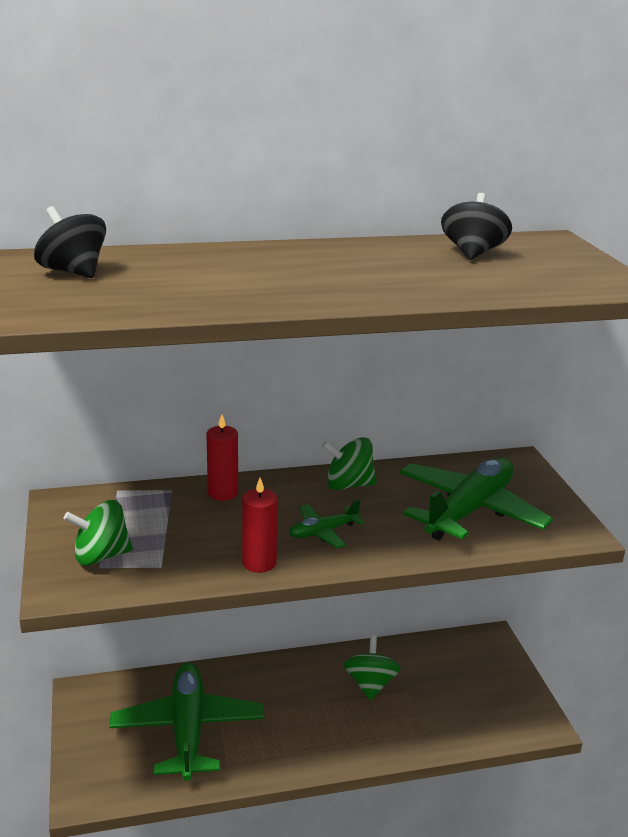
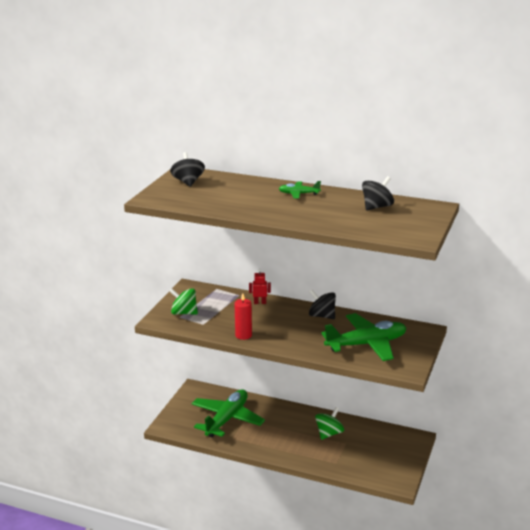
camera: 35 degrees right, 0 degrees up
(223, 493) = (260, 303): red candle -> red robot
(323, 532) = (285, 332): green plane -> green plane (299, 194)
(348, 485) = (322, 316): green spinning top -> black spinning top

